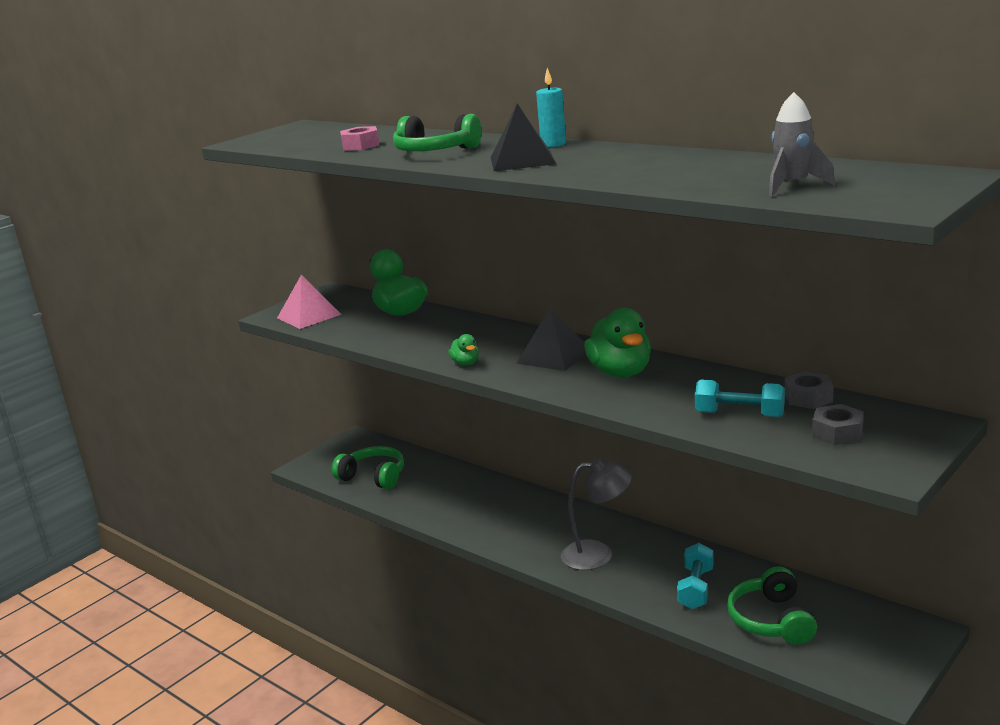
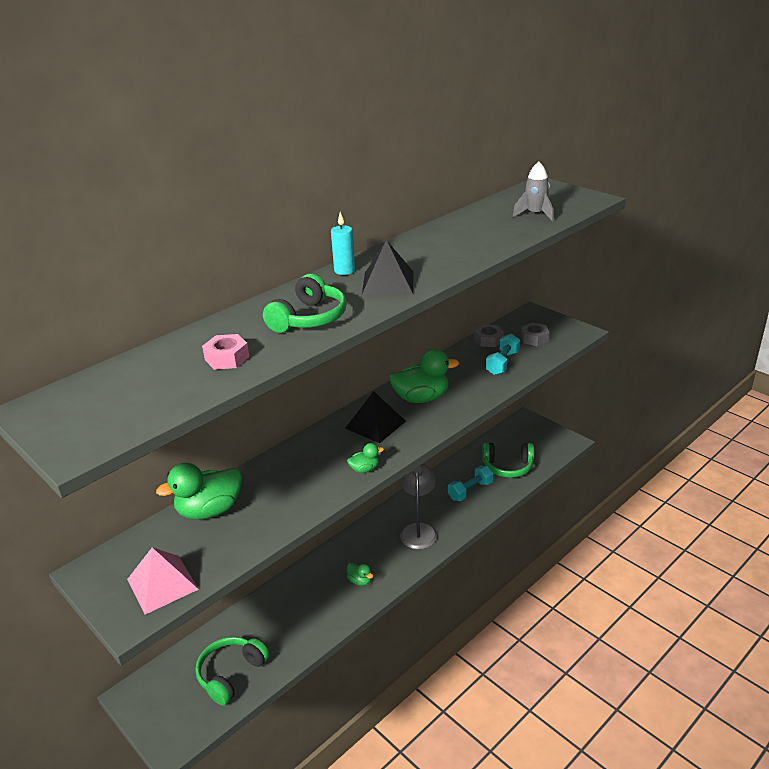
camera: 85 degrees left, 10 degrees up
(501, 525) = (360, 581): none -> green duck
(696, 588) = (470, 490): turquoise dumbbell -> turquoise dumbbell turned 60 degrees counterclockwise

